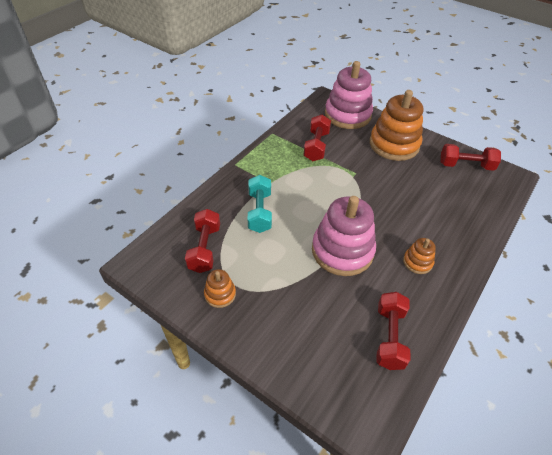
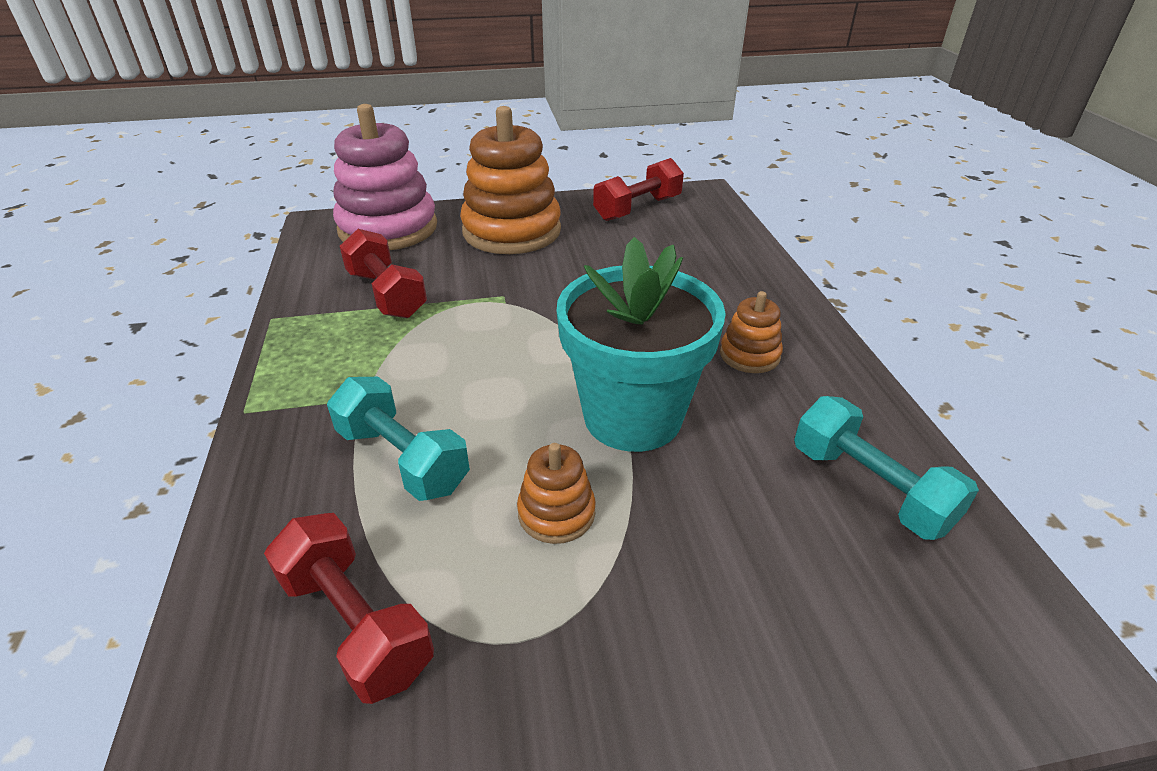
camera: 45 degrees left, 10 degrees down
(220, 294) = (511, 692): orange stacking toy -> orange stacking toy (556, 513)
(342, 251) = (632, 417): pink stacking toy -> turquoise flower pot
(389, 337) = (869, 488): red dumbbell -> turquoise dumbbell

